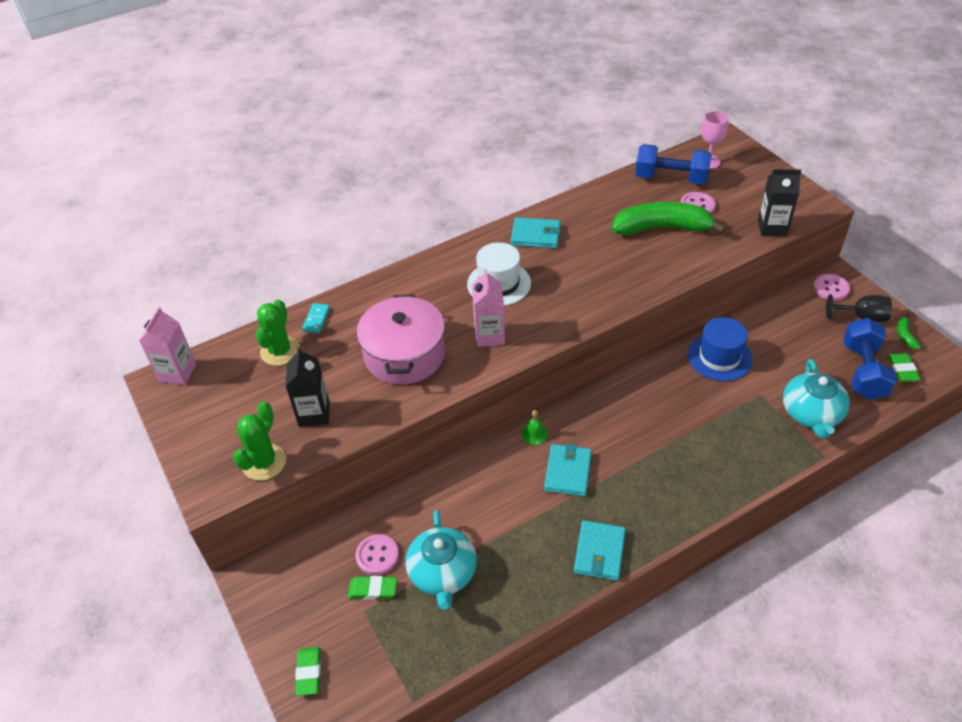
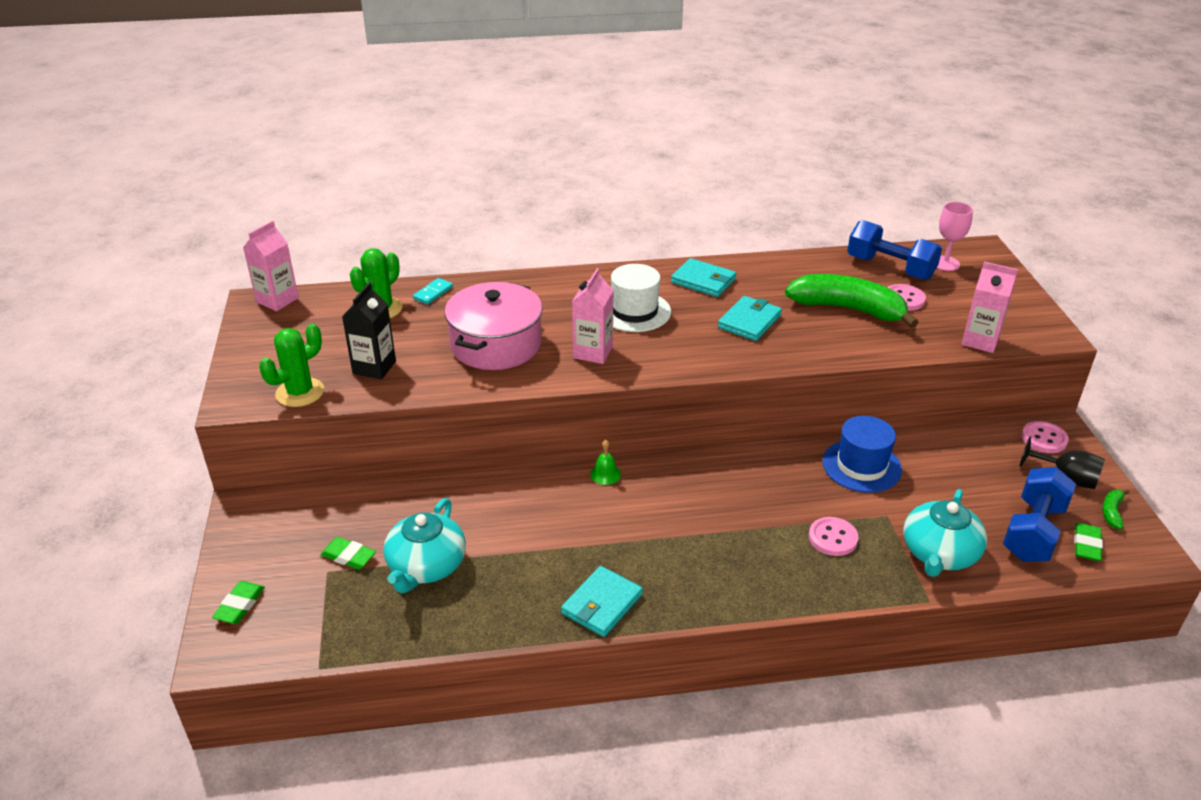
camera: 20 degrees right, 10 degrees down
(377, 555) = (373, 528): pink button -> pink button (833, 538)
(568, 472) = (617, 519): turquoise wallet -> turquoise wallet (749, 321)
(772, 228) = (980, 341): black carton -> pink carton

